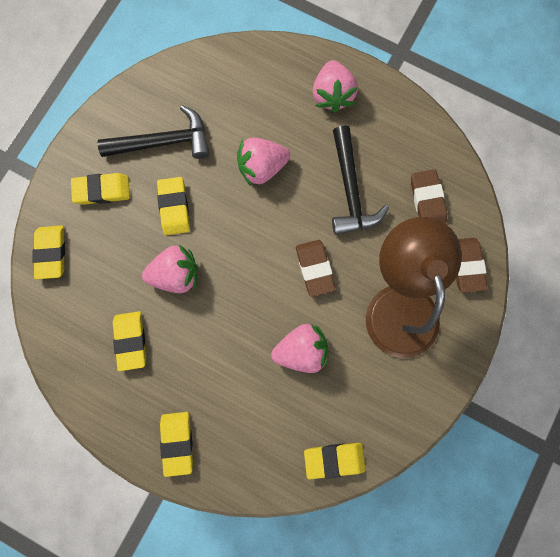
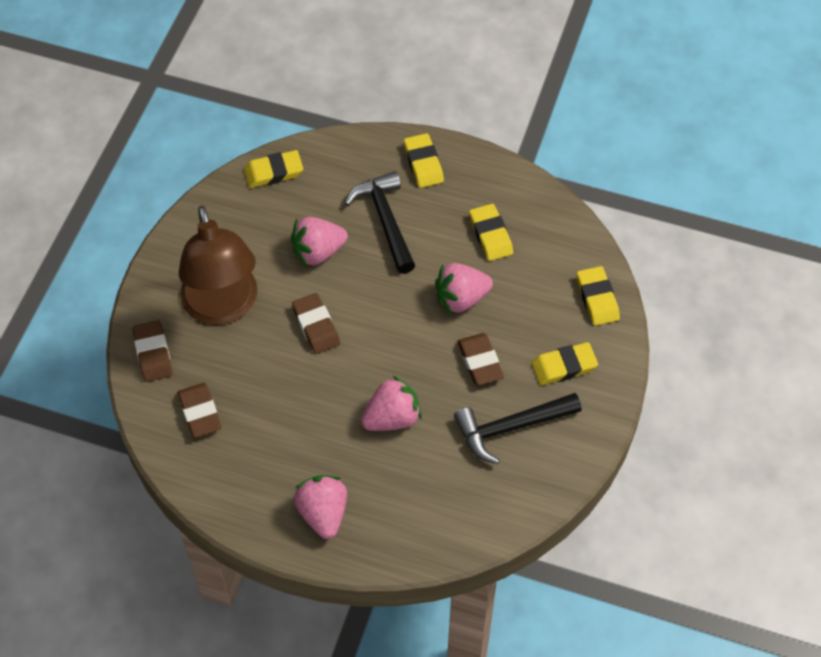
camera: 170 degrees right, 20 degrees down
(174, 207) = (480, 362): yellow eraser -> brown eraser
(350, 190) = (288, 409): black hammer -> black hammer (386, 221)

